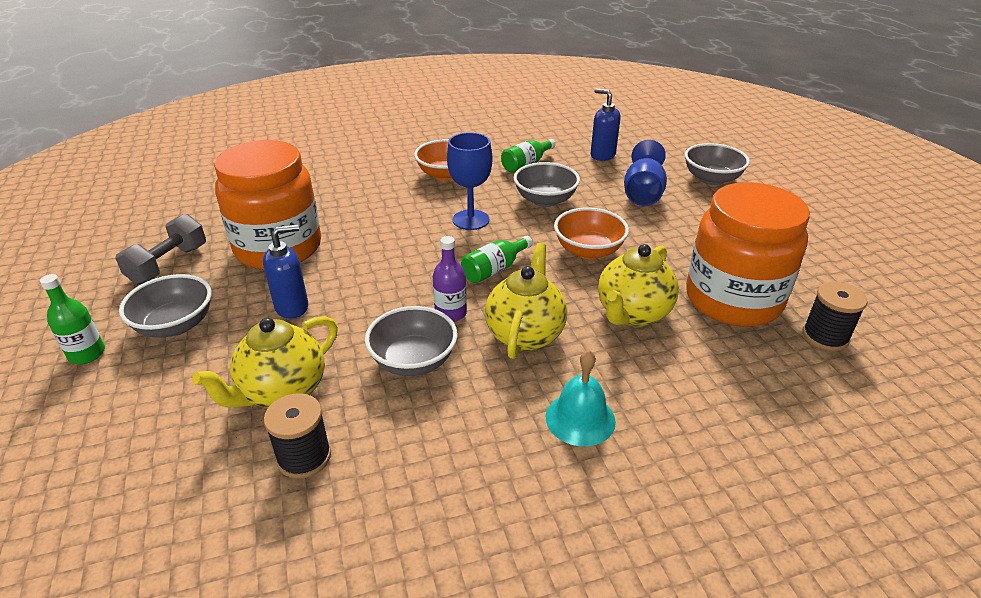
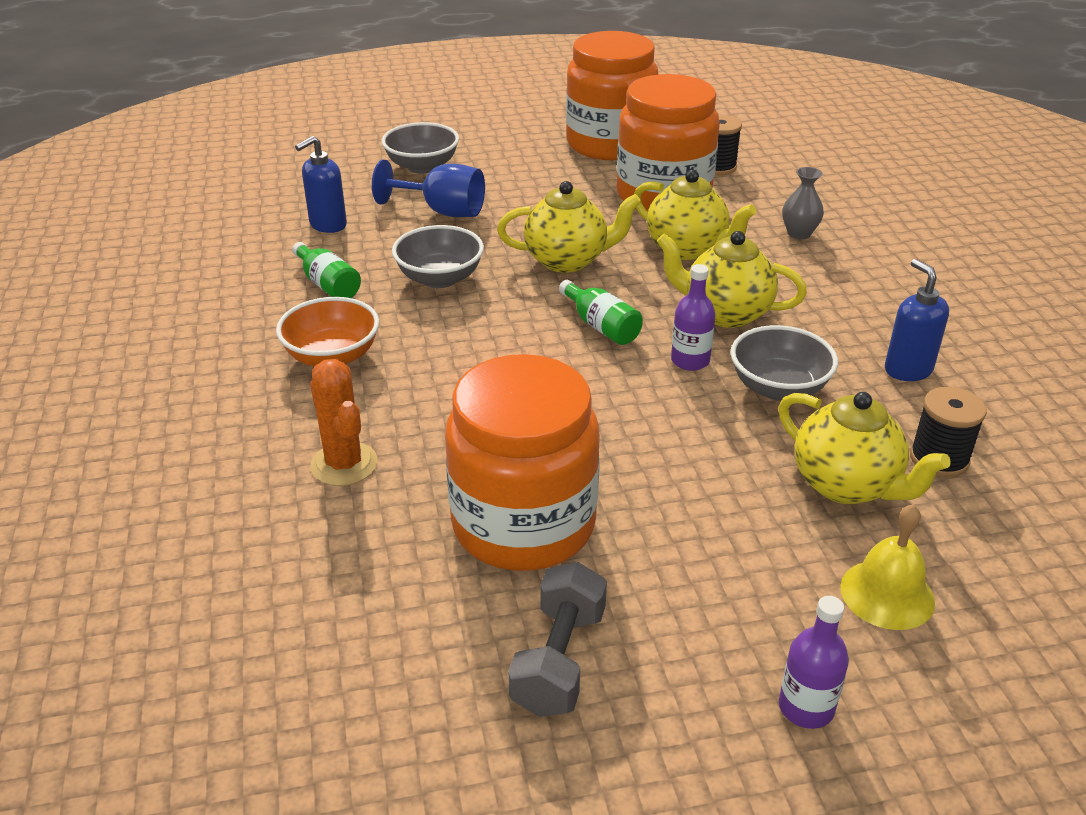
camera: 85 degrees left, 0 degrees up
(87, 354) = (806, 707): green bottle -> purple bottle
(160, 402) = (887, 594): none -> yellow bell
(168, 264) = (559, 660): grey dumbbell -> grey dumbbell turned 75 degrees clockwise
(175, 325) = (728, 613): grey bowl -> none
(292, 307) = (680, 493): blue soap dispenser -> blue soap dispenser (907, 370)
(343, 189) = (344, 464): none -> orange cactus
(471, 220) = (478, 339): blue goblet -> none
(580, 418) = (843, 293): turquoise bell -> none
(588, 251) = (567, 260): orange bowl -> yellow teapot
(699, 393) = (799, 233): none -> grey vase
(826, 266) = (609, 144): none -> orange jar

